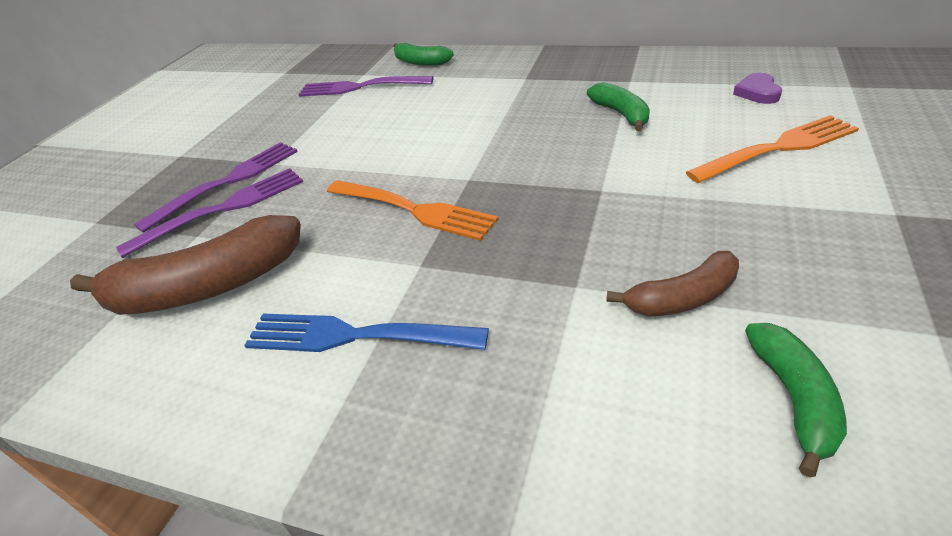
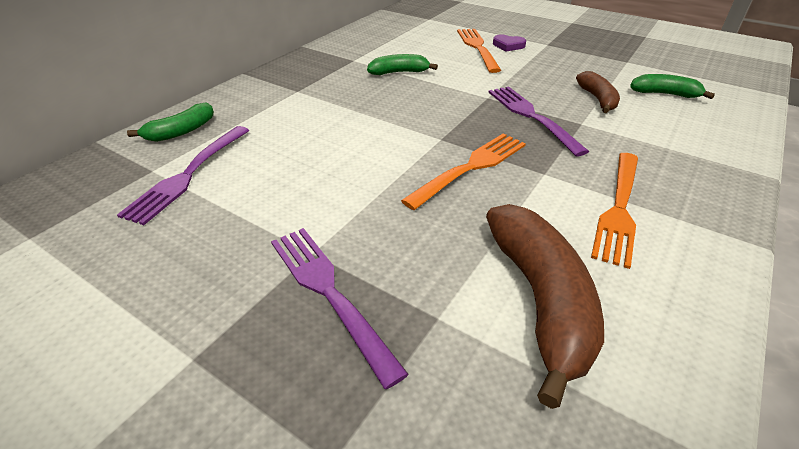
camera: 80 degrees left, 0 degrees up
(222, 210) = (394, 295): purple fork -> purple fork (532, 117)
(357, 336) = (618, 208): blue fork -> orange fork
(757, 92) = (413, 36): purple heart -> purple heart (508, 45)

